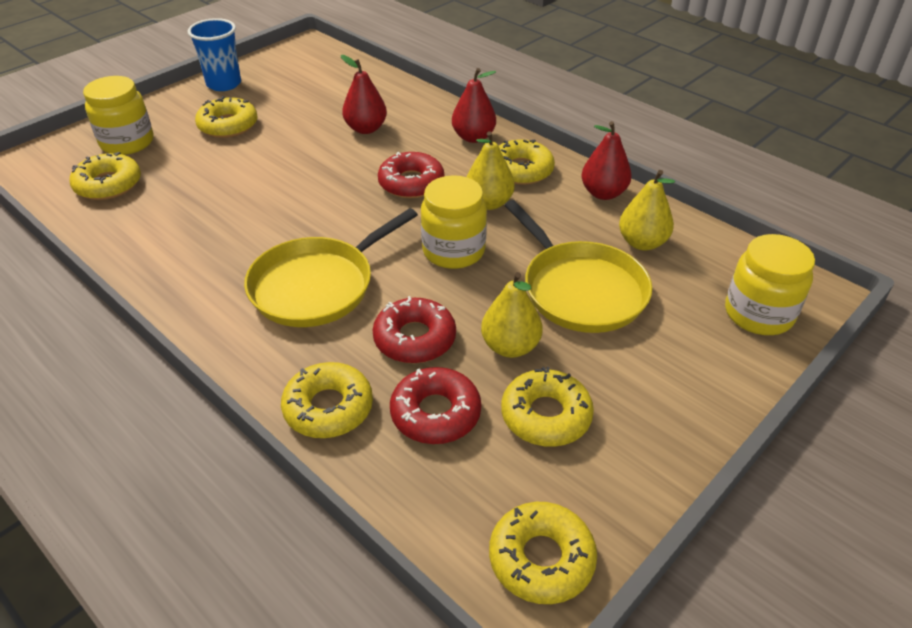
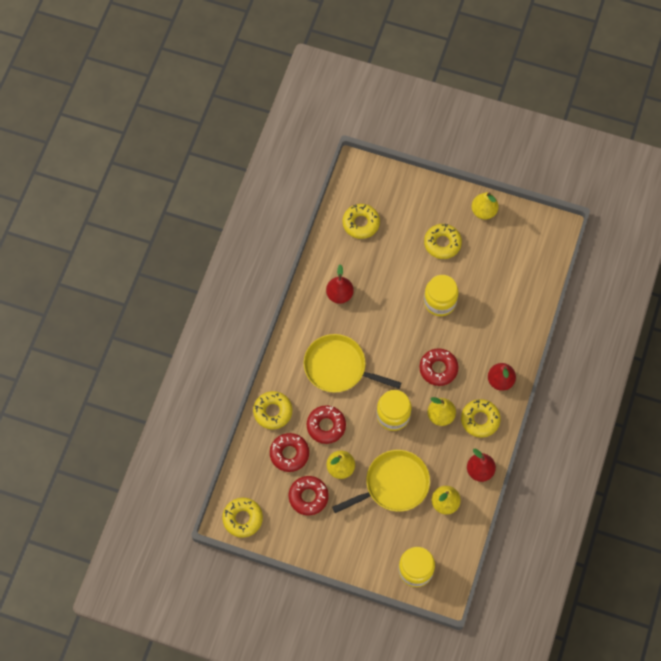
camera: 65 degrees right, 25 degrees up
(127, 142) = (399, 204): yellow jar -> yellow jar (439, 302)
(224, 84) = (483, 211): blue cup -> yellow pear
(366, 129) = (478, 318): red pear -> red pear (339, 294)
(546, 415) = (308, 497): yellow donut -> red donut
(580, 289) = (393, 484): yellow pan -> yellow pan turned 150 degrees counterclockwise

